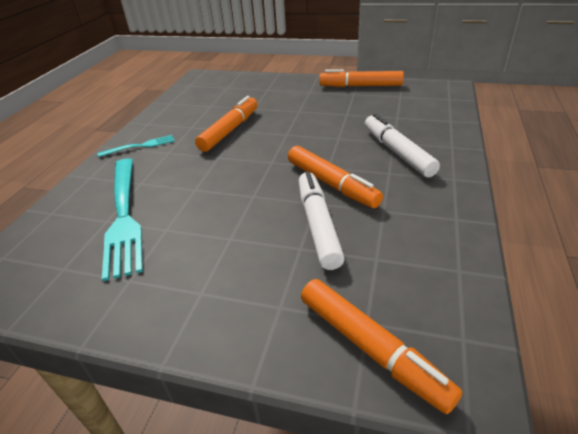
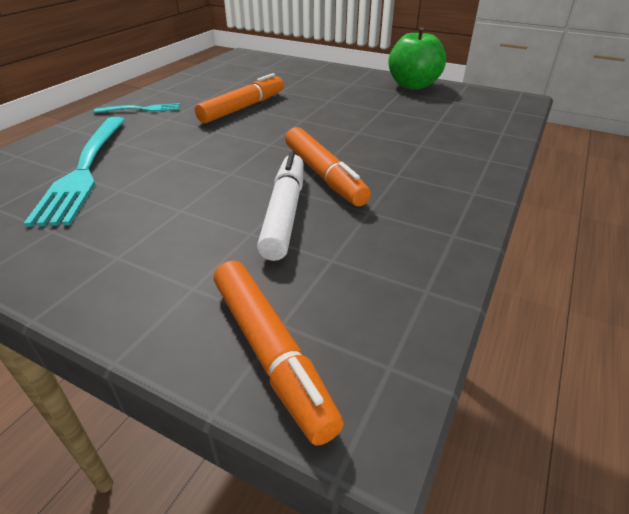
camera: 10 degrees right, 0 degrees up
(360, 86) = (413, 85): orange marker -> green apple
(397, 152) = (419, 155): white marker -> none

